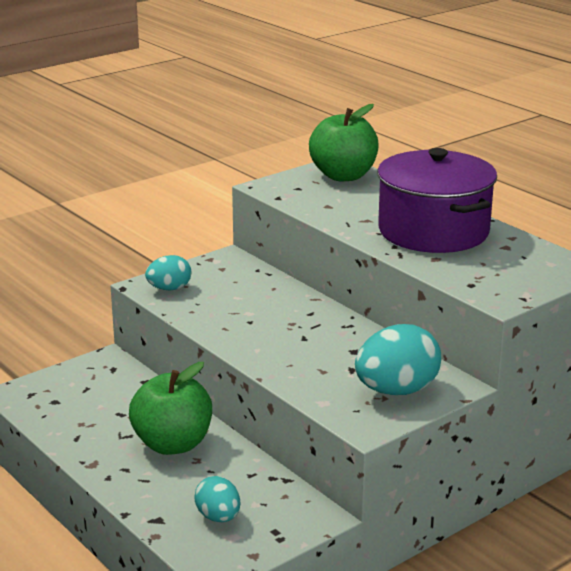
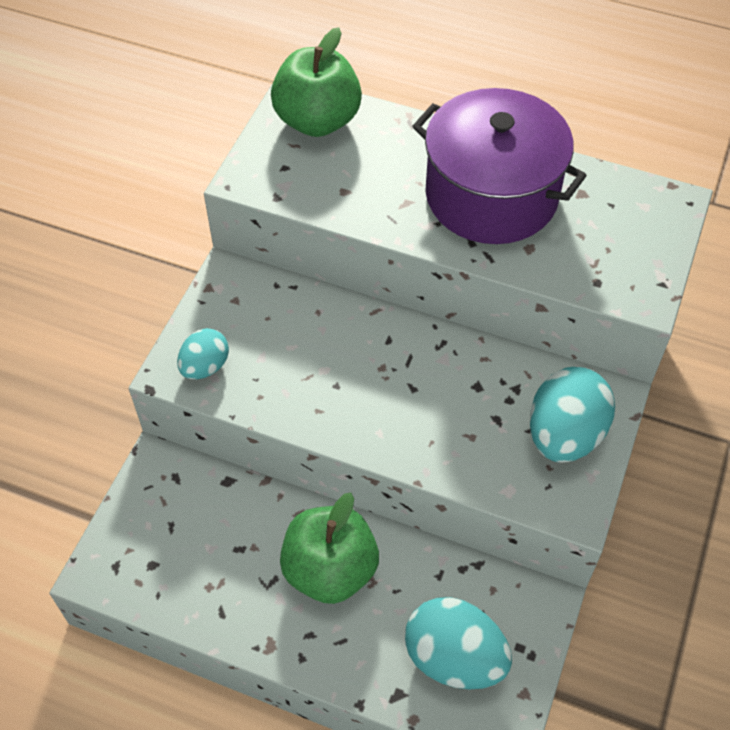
camera: 30 degrees left, 30 degrees up
(218, 517) = (454, 658): turquoise egg -> turquoise egg, size x1.71

